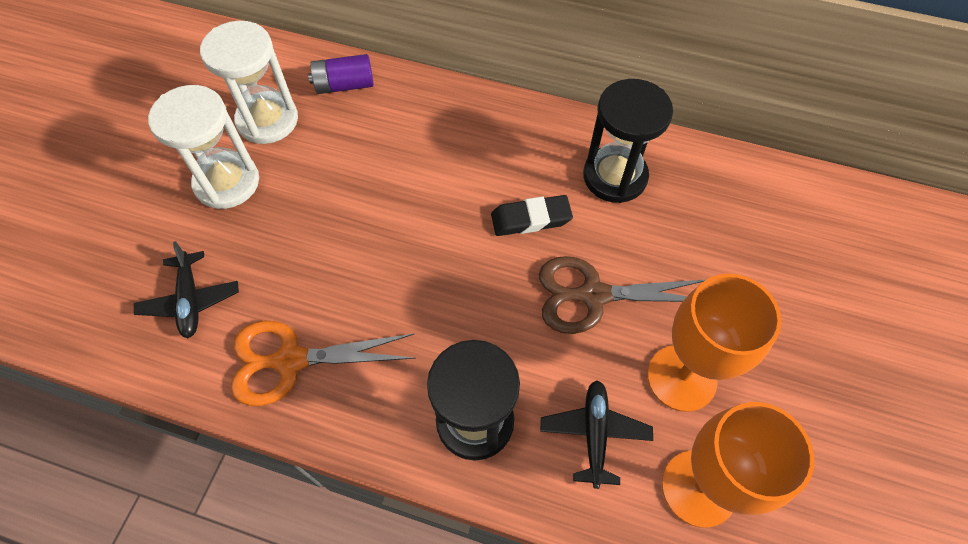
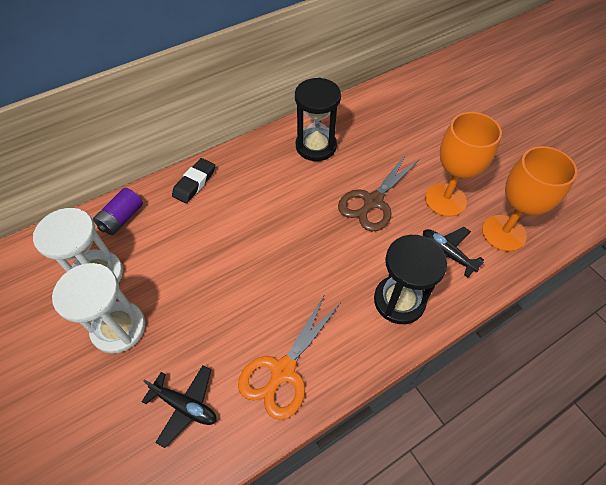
camera: 50 degrees left, 5 degrees down
(531, 219) = (305, 195): black eraser -> black eraser (194, 183)

